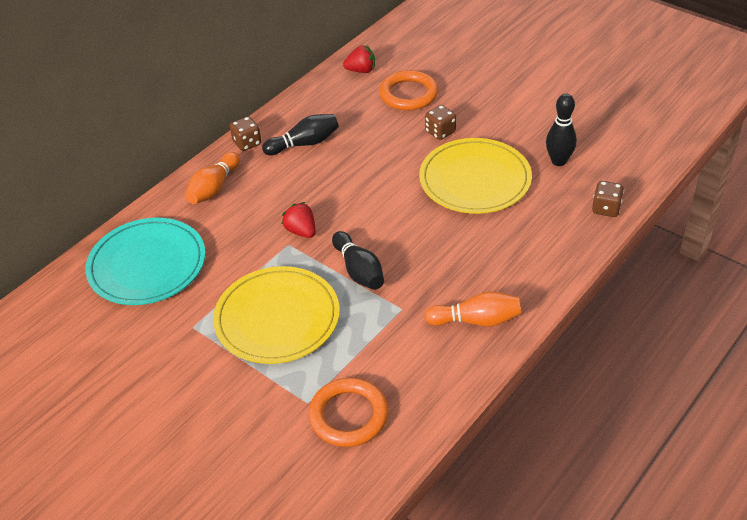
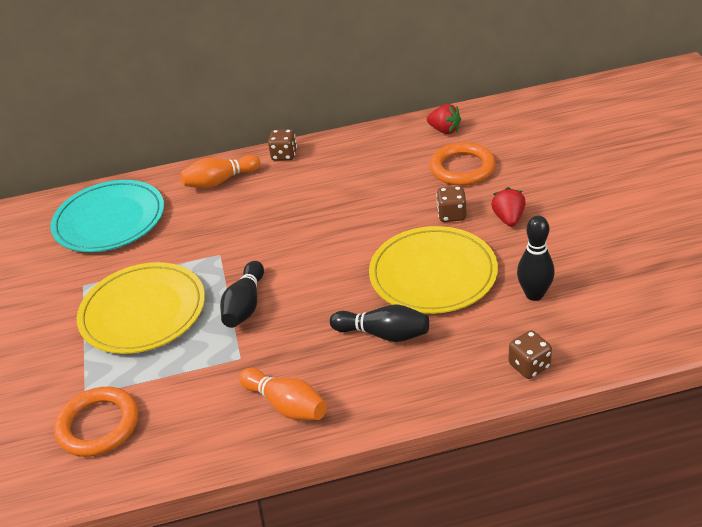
camera: 40 degrees right, 5 degrees down
(301, 231) = (241, 248): red strawberry -> red strawberry (508, 219)
(304, 144) = (326, 175): black bowling pin -> black bowling pin (383, 334)

